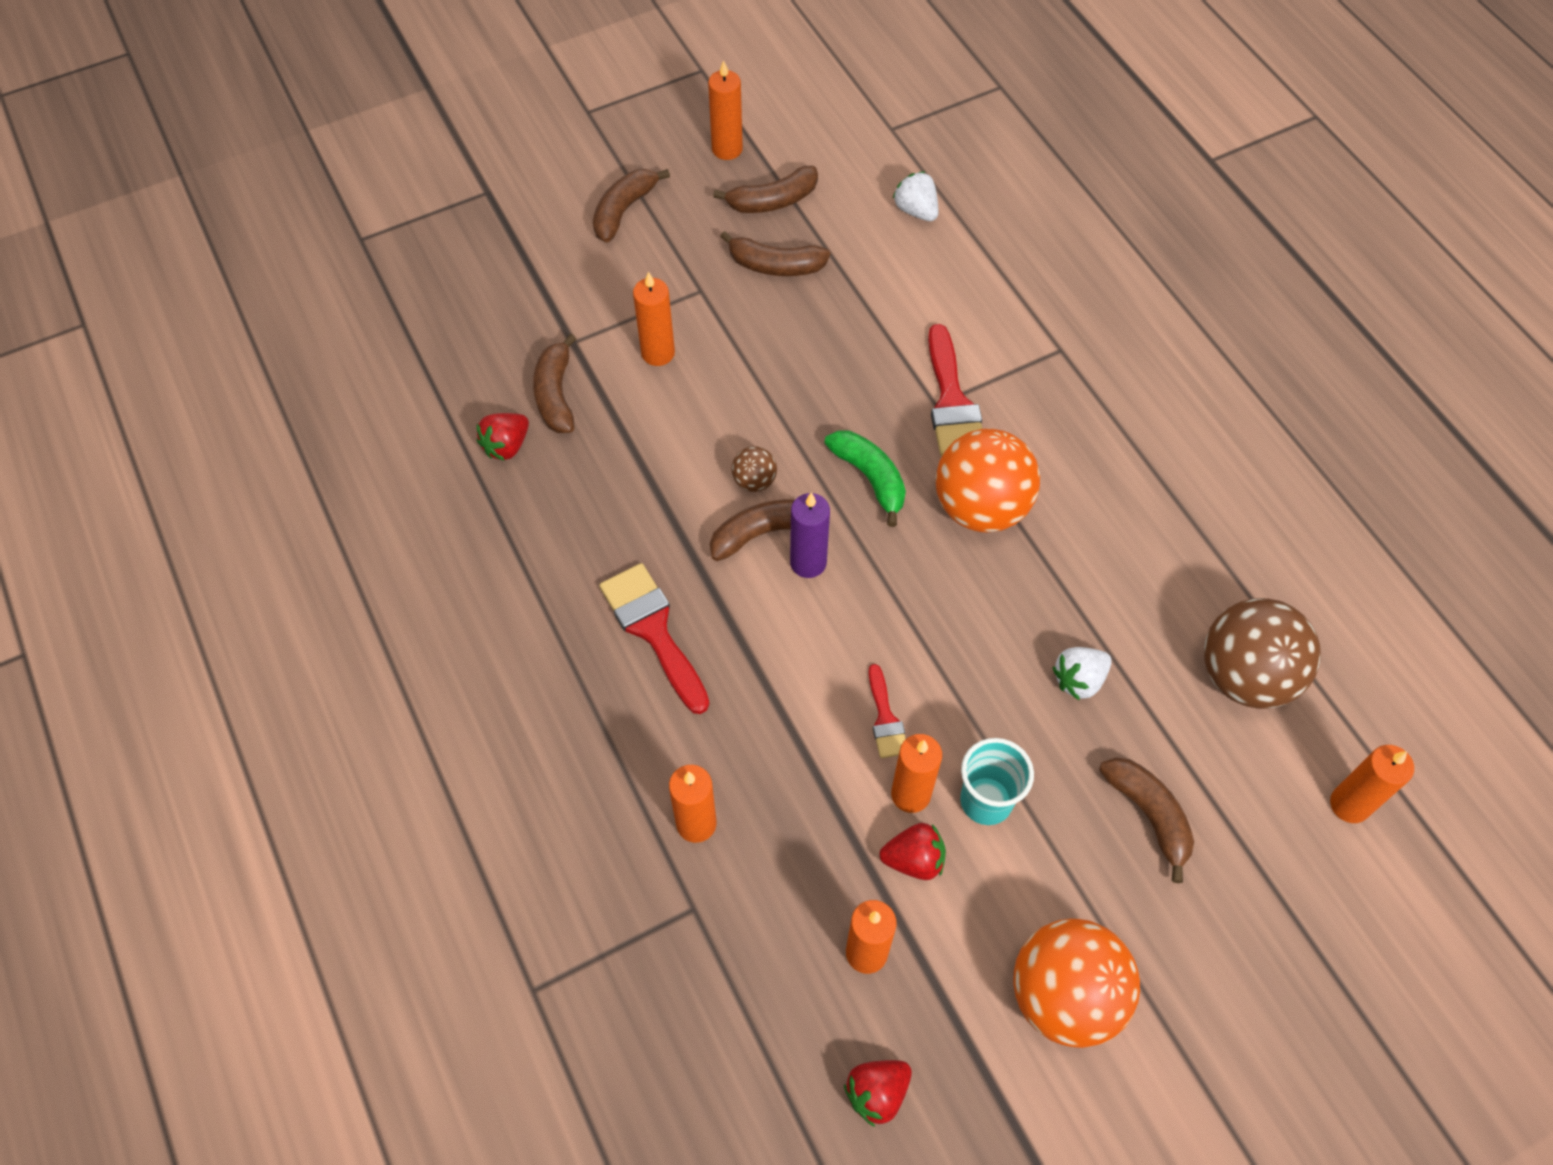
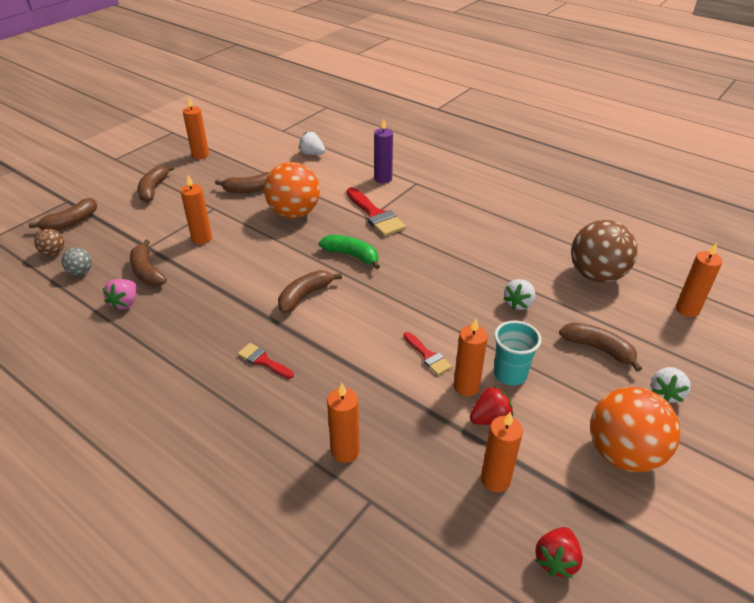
camera: 25 degrees left, 20 degrees down
(465, 359) = (81, 272): none -> grey ball
(506, 446) = (125, 303): red strawberry -> pink strawberry
(653, 630) = (263, 361): red brush -> red brush, size x0.56
(754, 481) = (287, 275): brown ball -> brown ball (53, 253)
(772, 201) = (235, 167): brown banana -> brown banana (71, 222)
(808, 562) = (339, 300): purple candle -> purple candle (383, 178)
(980, 507) = (418, 250): orange ball -> orange ball (294, 213)
(1196, 933) = (665, 393): none -> white strawberry

